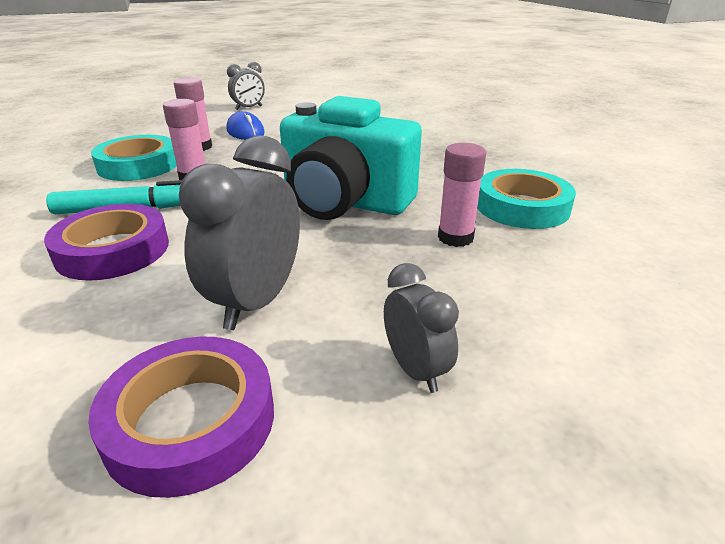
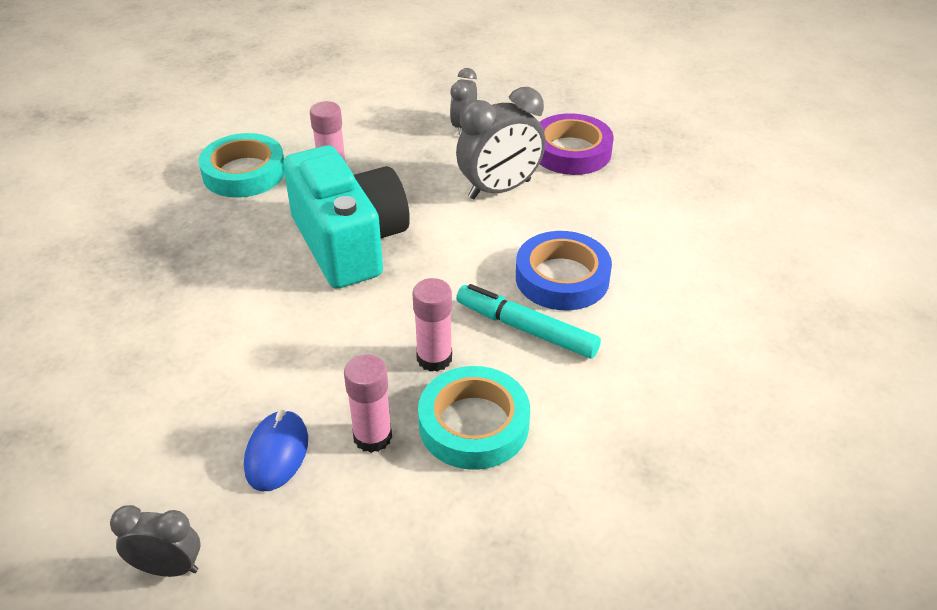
camera: 140 degrees left, 10 degrees up
(113, 250) = (562, 278): purple tape -> blue tape

